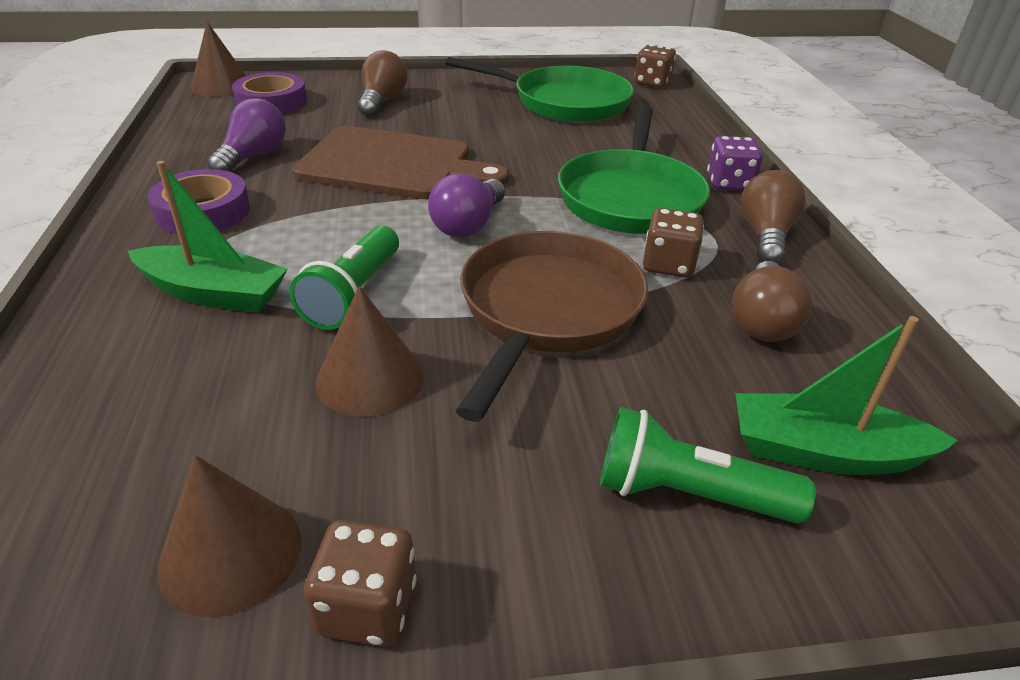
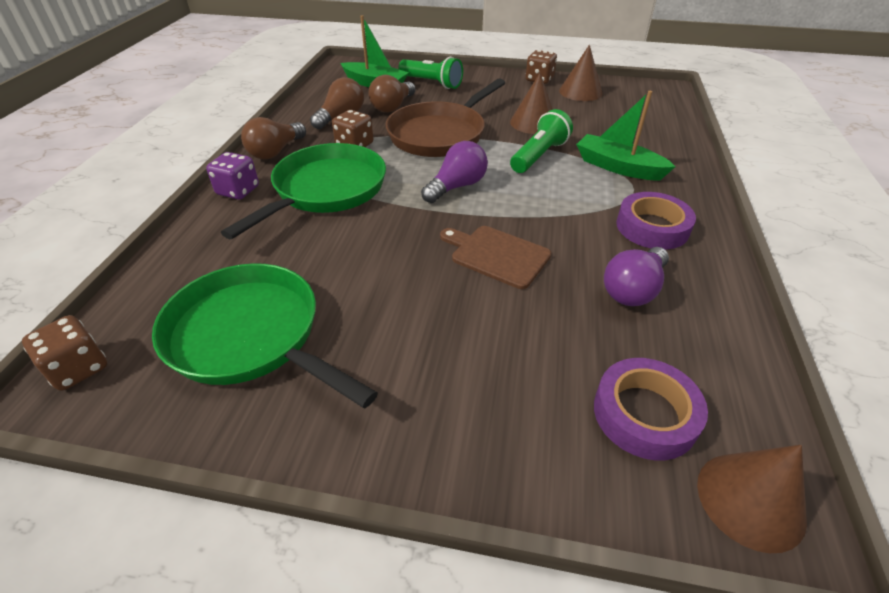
camera: 160 degrees left, 5 degrees up
(382, 101) = (486, 386): brown light bulb -> brown light bulb (392, 107)
(393, 165) = (497, 255): brown cutting board -> brown cutting board, size x0.59

